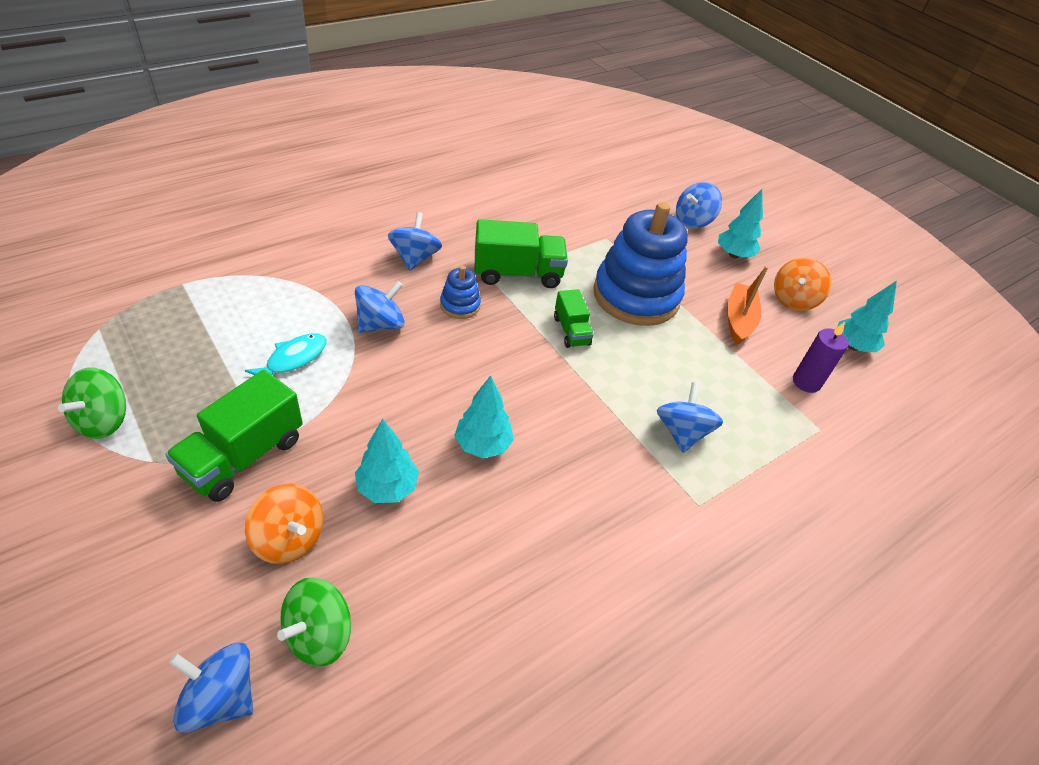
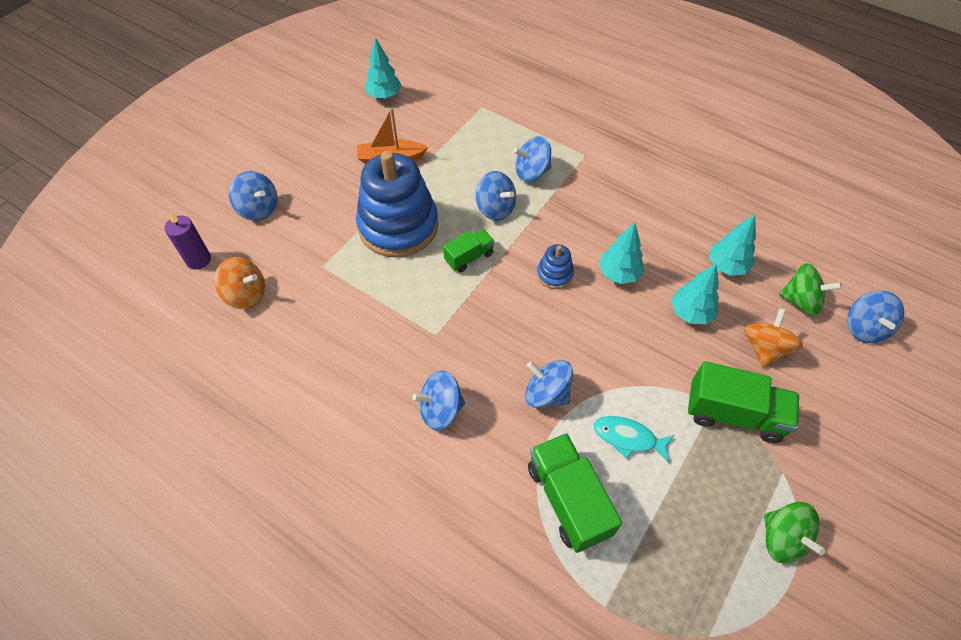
camera: 105 degrees left, 10 degrees up
(104, 420) = (782, 539): green spinning top -> green spinning top turned 60 degrees clockwise
(460, 305) = (485, 344): blue stacking toy -> blue stacking toy (554, 274)
(517, 273) = (416, 317): green truck -> green truck (568, 499)
(632, 376) = (495, 209): none -> blue spinning top
(734, 255) = (301, 173): turquoise tree -> turquoise tree (726, 266)
(793, 300) = (345, 130): orange spinning top -> orange spinning top (246, 294)
(806, 382) = (439, 116): purple candle -> purple candle (198, 259)

